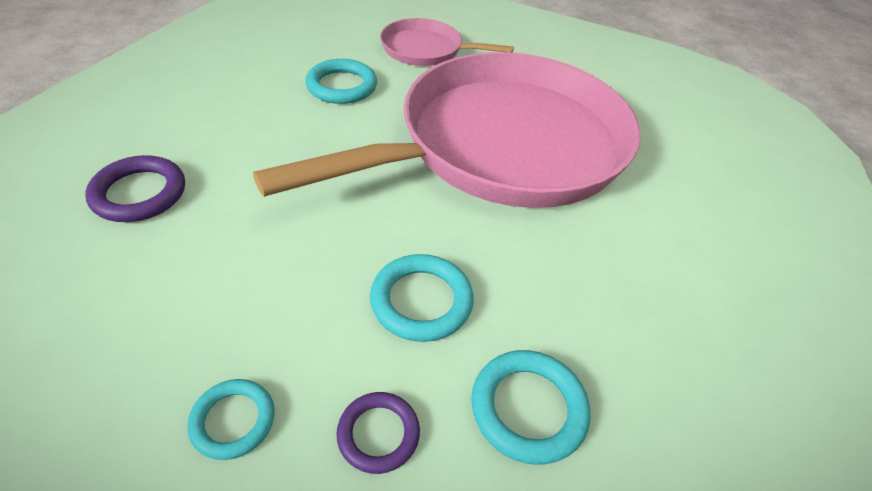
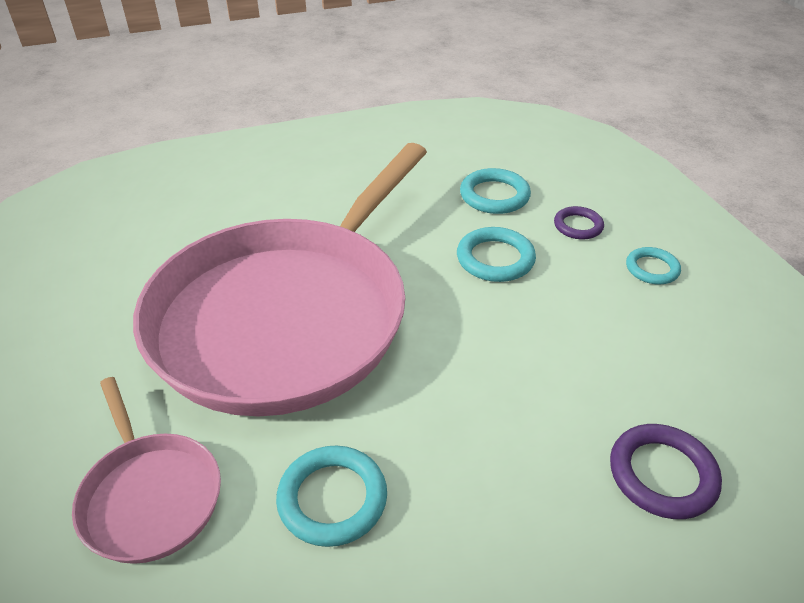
camera: 130 degrees left, 5 degrees down
(502, 145) = (287, 316): pink pan -> pink pan turned 75 degrees counterclockwise

